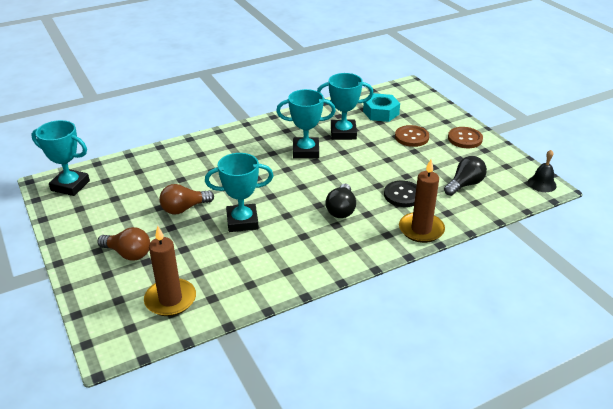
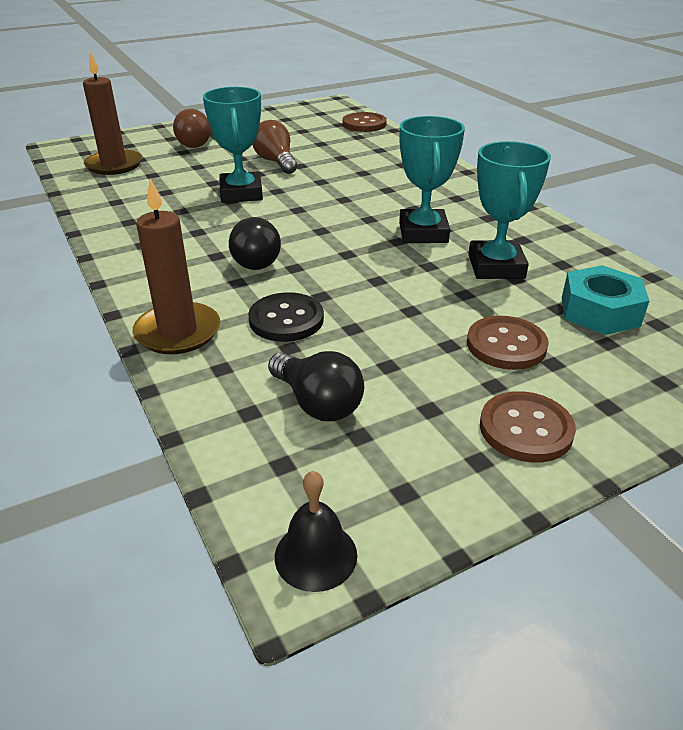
camera: 90 degrees right, 0 degrees up
(70, 186) = (328, 112): turquoise trophy -> none
(111, 168) = (364, 124): none -> brown button
(341, 209) = (253, 260): black light bulb -> black light bulb turned 120 degrees counterclockwise

